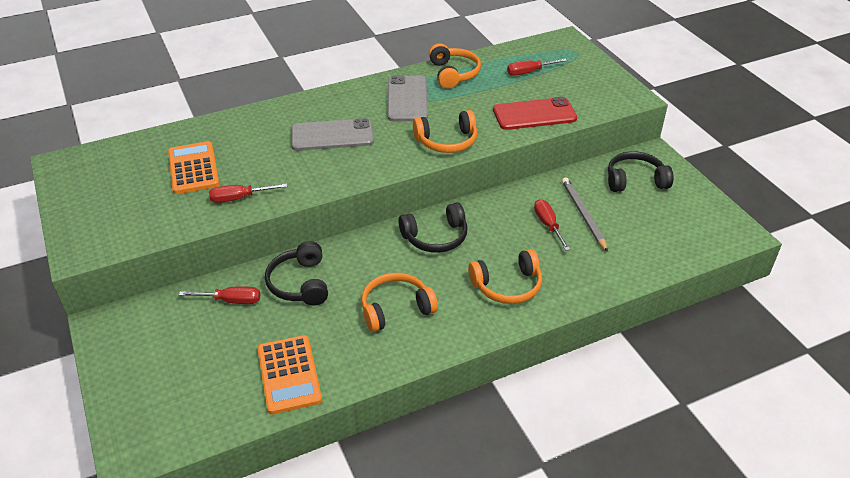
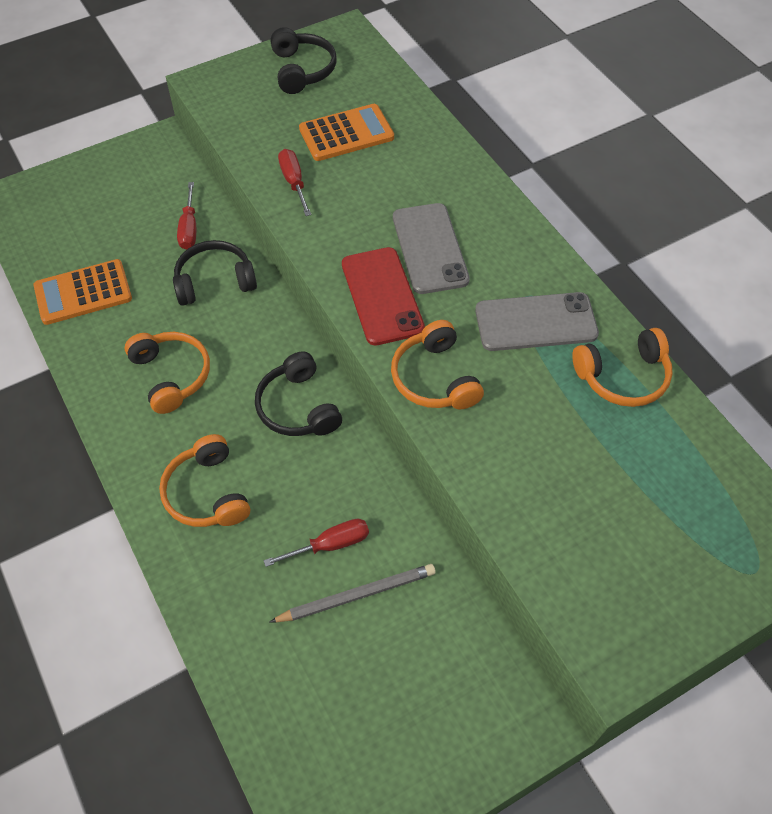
camera: 85 degrees right, 15 degrees up
(529, 72) = (658, 488): red screwdriver -> none
(534, 114) = (526, 494): red phone -> red phone (382, 296)
(635, 180) = (452, 684): black headphones -> black headphones (302, 70)

